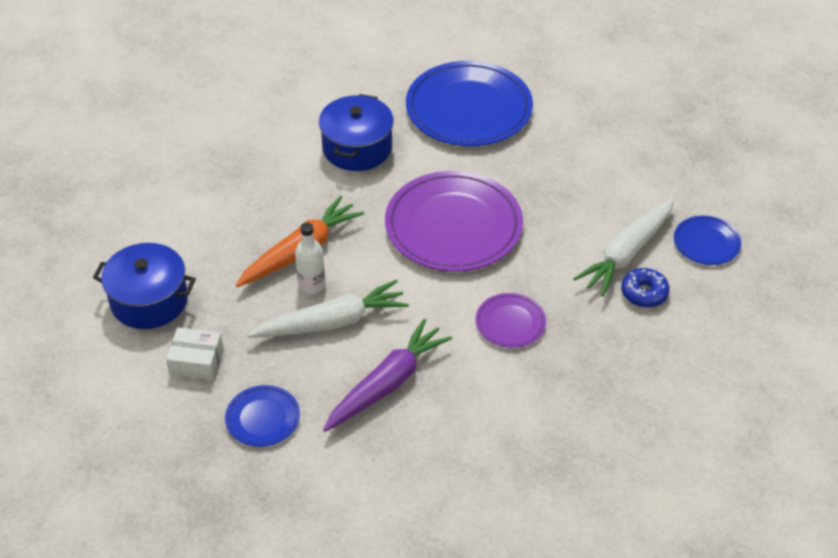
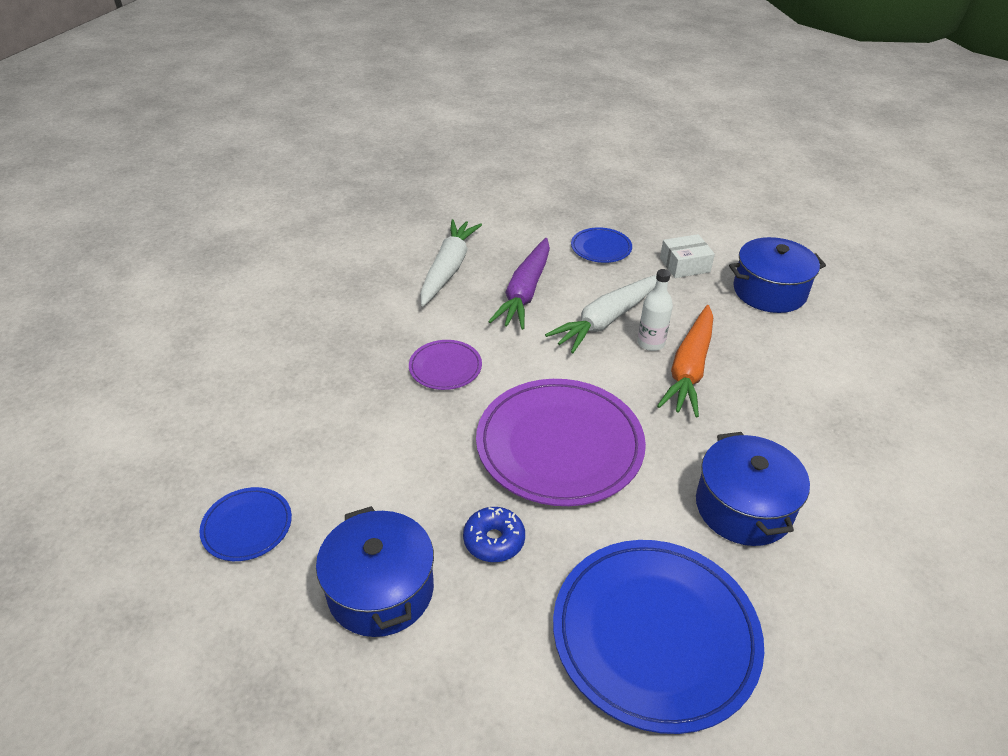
camera: 155 degrees right, 5 degrees down
(622, 178) = (380, 590): none -> blue pot
(626, 253) = (346, 478): white carrot -> white carrot (448, 269)
(644, 293) = (315, 438): blue donut -> blue donut (494, 540)

